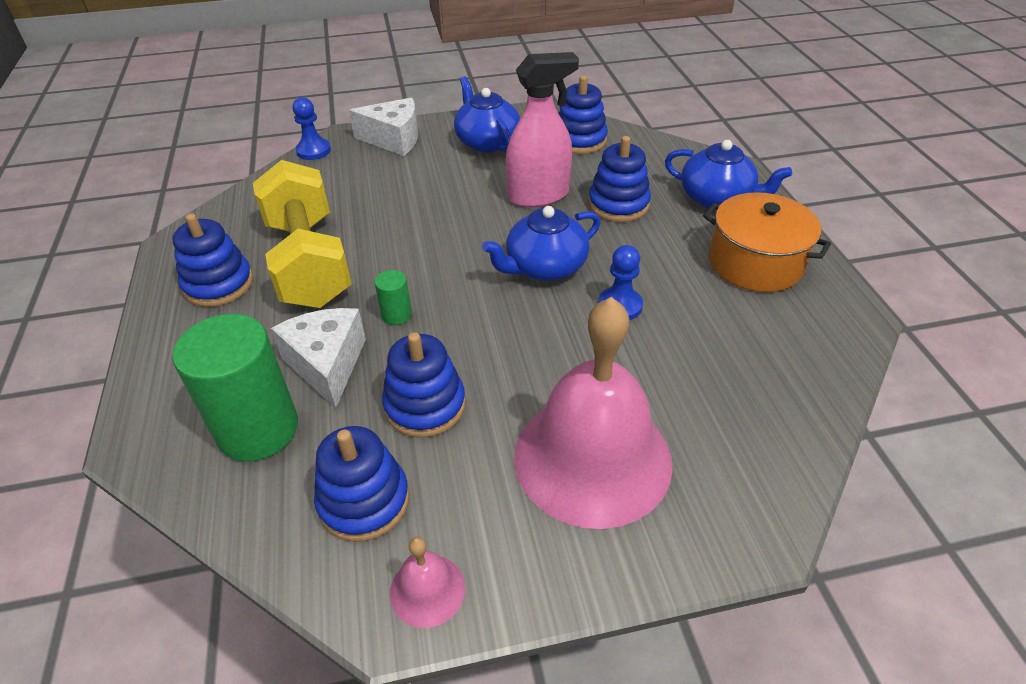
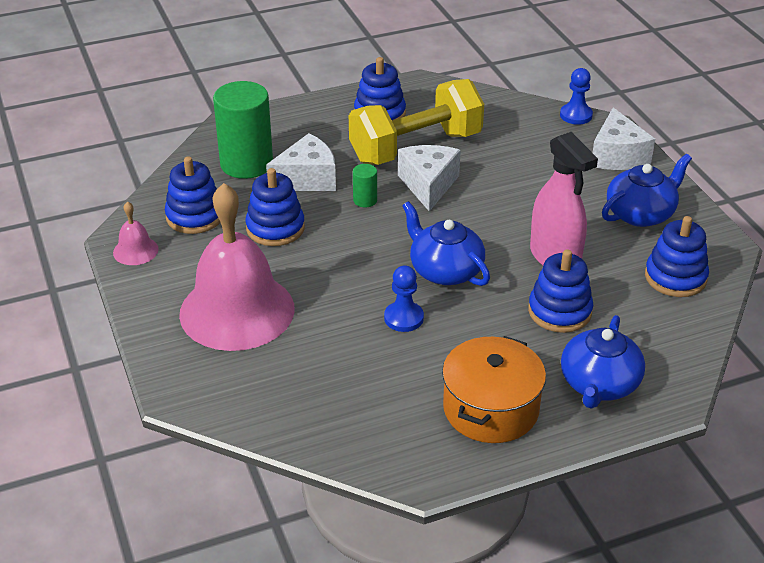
camera: 80 degrees right, 5 degrees down
(388, 261) = (428, 185): none -> white cheese

